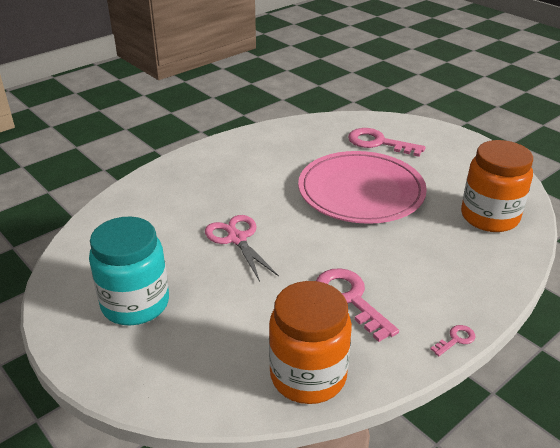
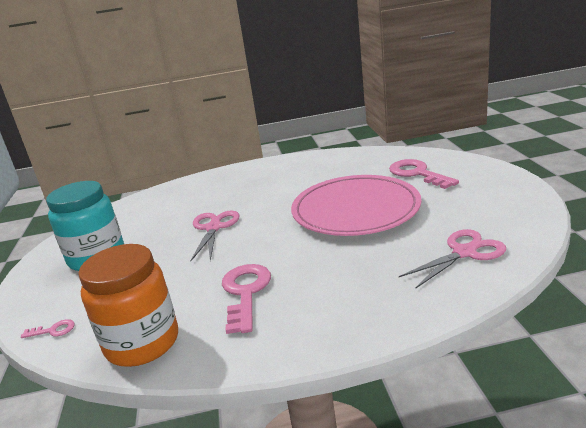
camera: 35 degrees right, 10 degrees down
(456, 339) = (300, 354): pink key -> pink key (53, 330)
(489, 217) = (464, 252): orange jar -> pink scissors

